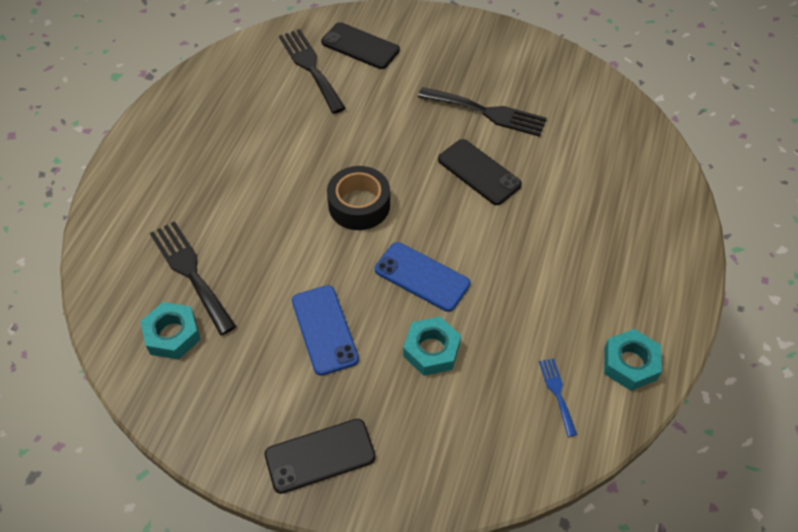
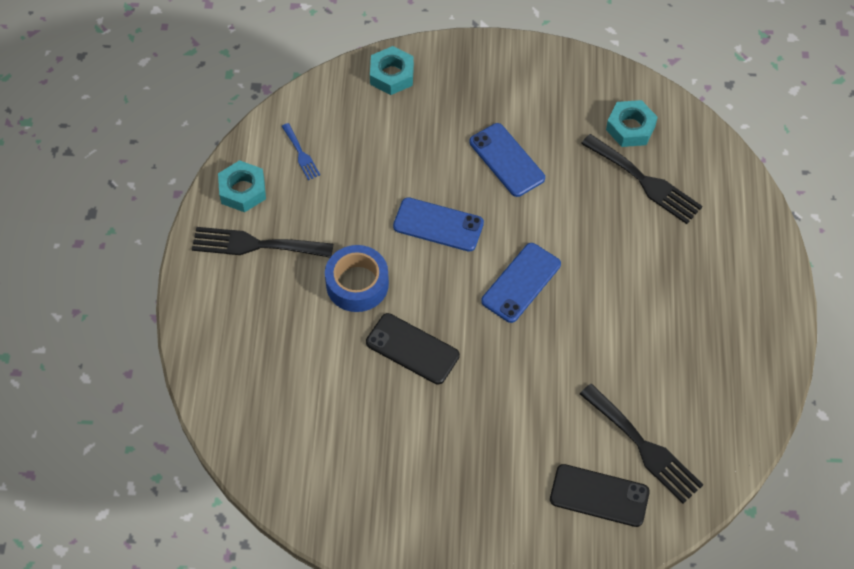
camera: 165 degrees right, 5 degrees up
(320, 456) = (473, 71): black phone -> none
(359, 205) = (521, 283): black tape -> blue phone
(431, 350) = (411, 164): turquoise nut -> turquoise nut (391, 75)
(487, 112) = (421, 430): black fork -> black fork (255, 245)
(519, 238) = (357, 284): none -> blue tape

